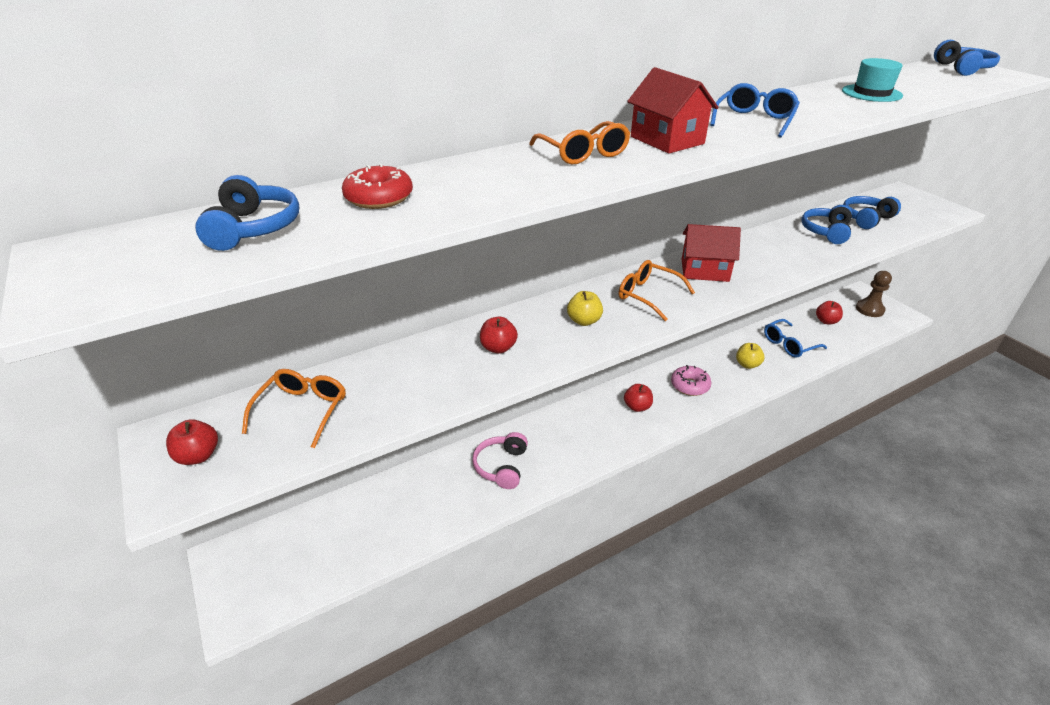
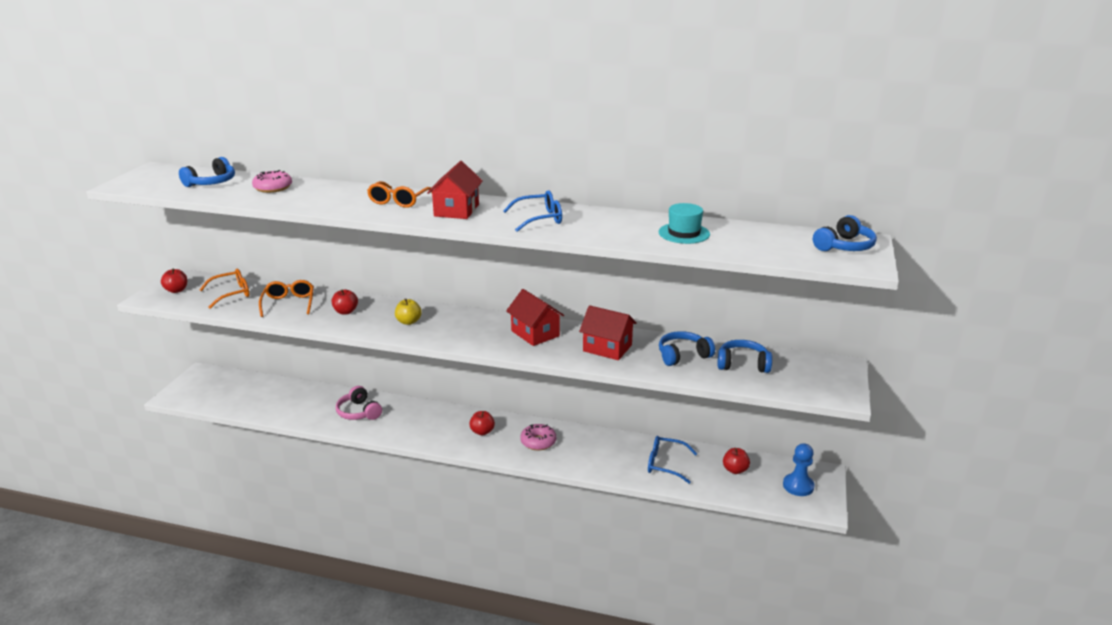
camera: 45 degrees right, 10 degrees down
(379, 198) = (273, 188): red donut -> pink donut
(502, 466) = (359, 412): pink headphones -> pink headphones turned 90 degrees counterclockwise
(648, 295) = (469, 328): orange glasses -> orange glasses (289, 303)
(747, 364) = (604, 455): yellow apple -> none
(775, 253) = (607, 348): none -> red house
(869, 309) = (798, 486): brown pawn -> blue pawn

